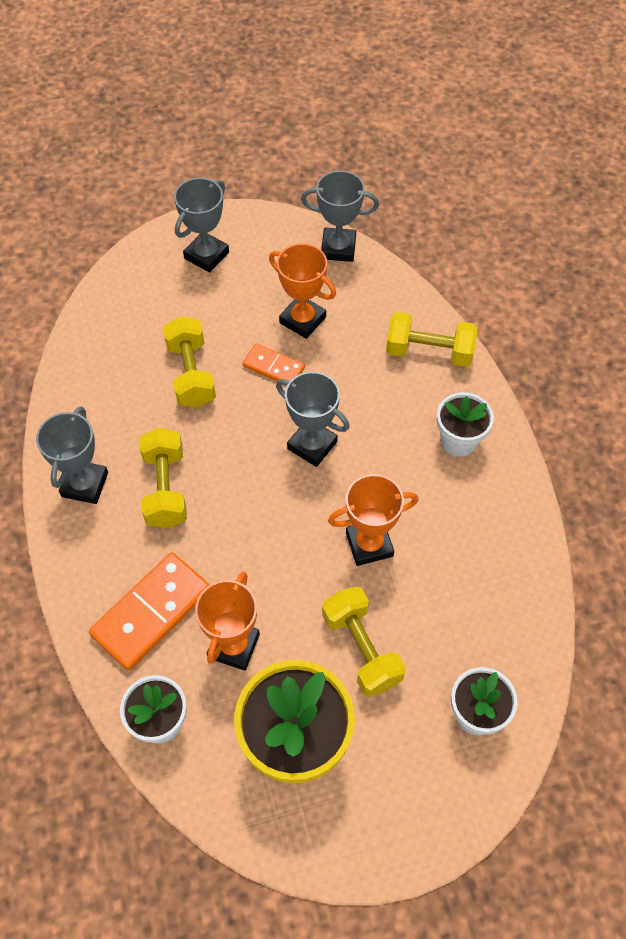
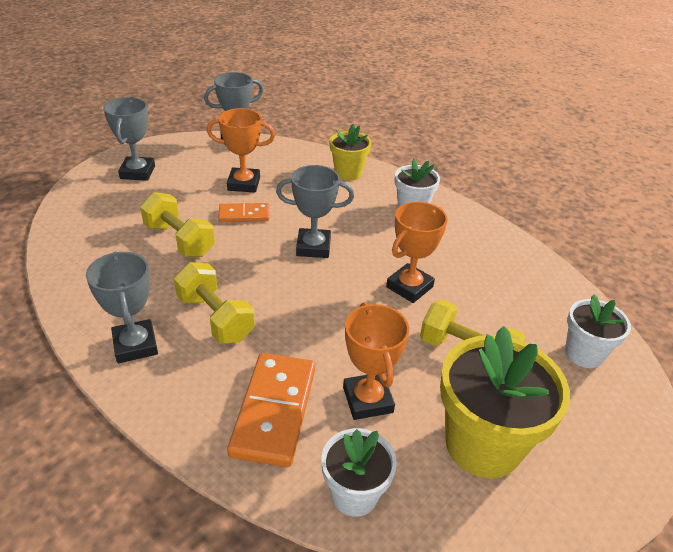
camera: 35 degrees left, 20 degrees down
(429, 352) = (348, 173): yellow dumbbell -> yellow flower pot

